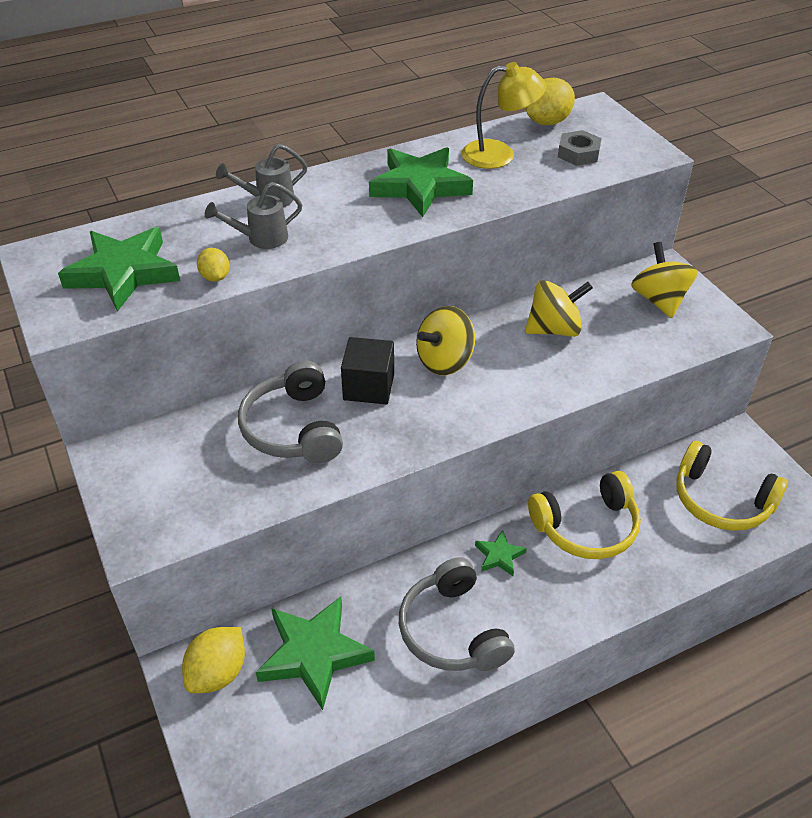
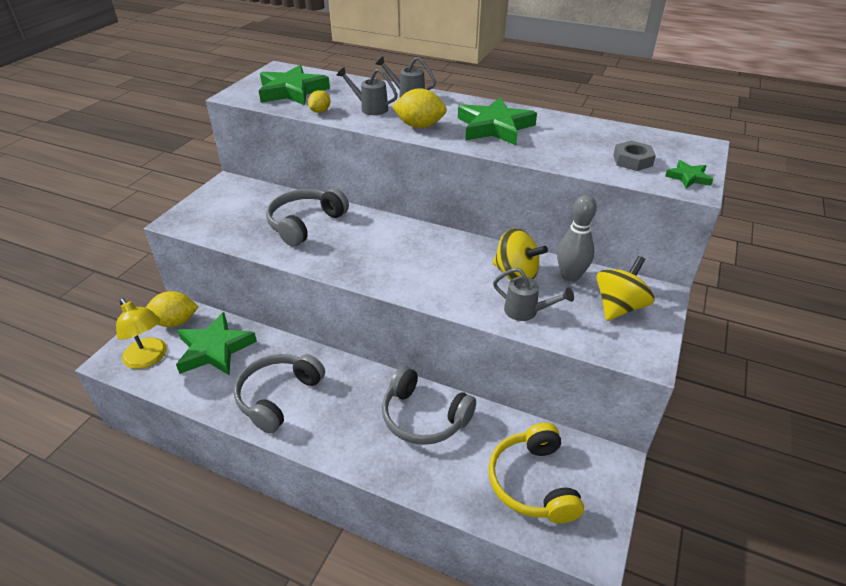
camera: 50 degrees right, 5 degrees down
(369, 387) = (368, 231): black cube -> none
(445, 361) = (425, 246): yellow spinning top -> none
(499, 155) = (576, 136): yellow lamp -> yellow lamp (149, 358)
(499, 556) = (356, 387): green star -> green star (688, 177)
(547, 122) = (646, 136): yellow lemon -> yellow lemon (419, 126)
(586, 527) = (424, 417): yellow headphones -> grey headphones
(592, 299) = (570, 276): none -> grey bowling pin
(613, 356) = (526, 312): none -> grey watering can

